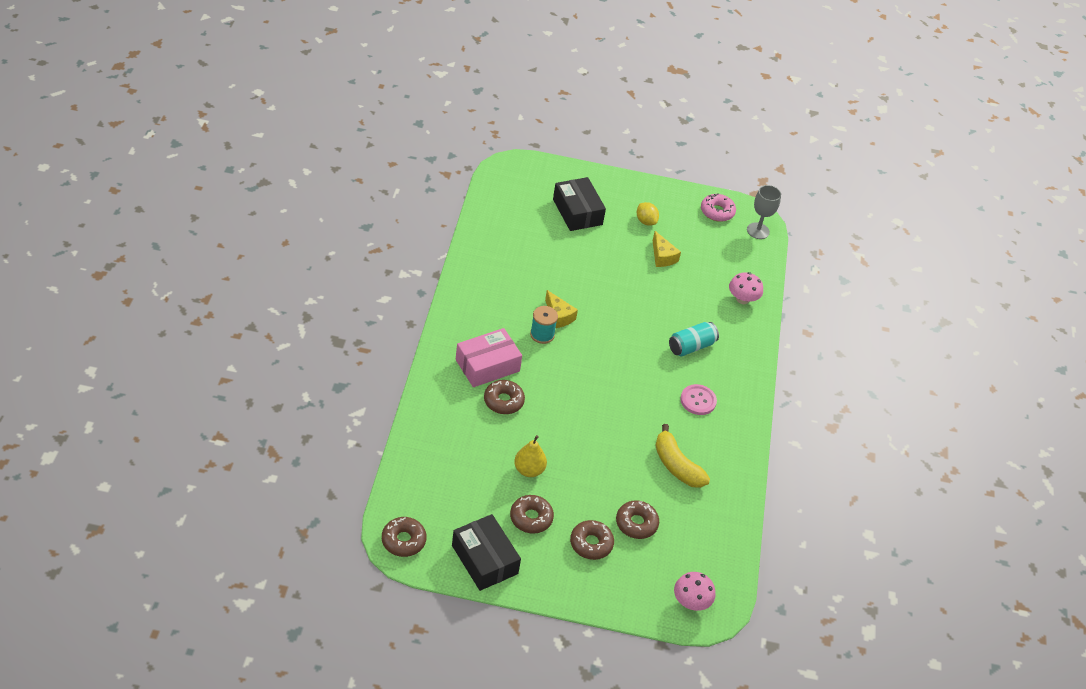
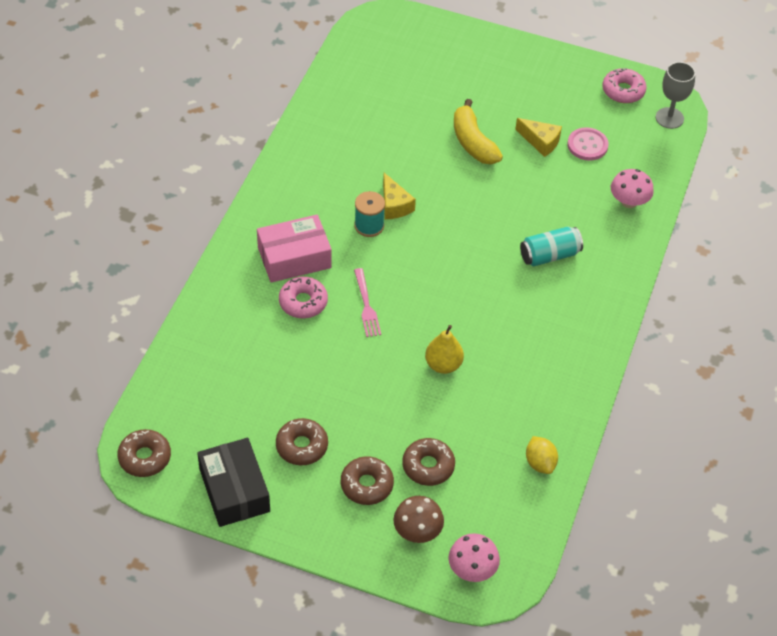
camera: 15 degrees right, 5 degrees up
(503, 401) = (303, 302): brown donut -> pink donut
(529, 470) = (313, 388): yellow pear -> yellow pear (443, 365)
(555, 399) = (366, 305): none -> pink fork
(577, 212) = (448, 80): black box -> none
(640, 576) = (417, 531): none -> brown mushroom
(646, 221) = (530, 97): yellow lemon -> yellow lemon (540, 463)
(662, 256) = (540, 141): yellow cheese -> yellow cheese turned 45 degrees counterclockwise
(676, 465) = (495, 400): yellow banana -> yellow banana (473, 142)
(698, 400) = (541, 323): pink button -> pink button (587, 145)

